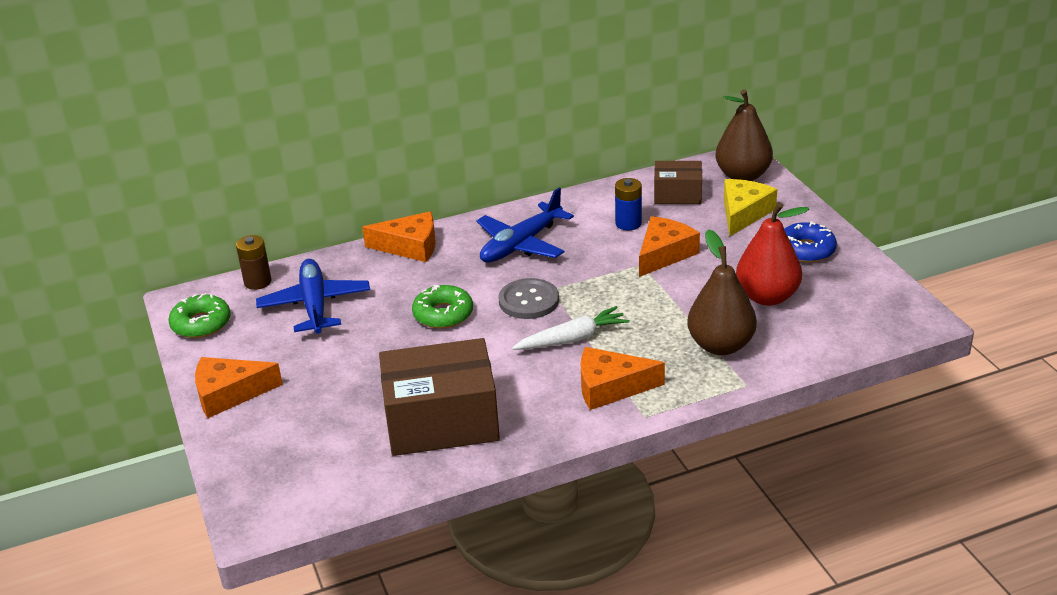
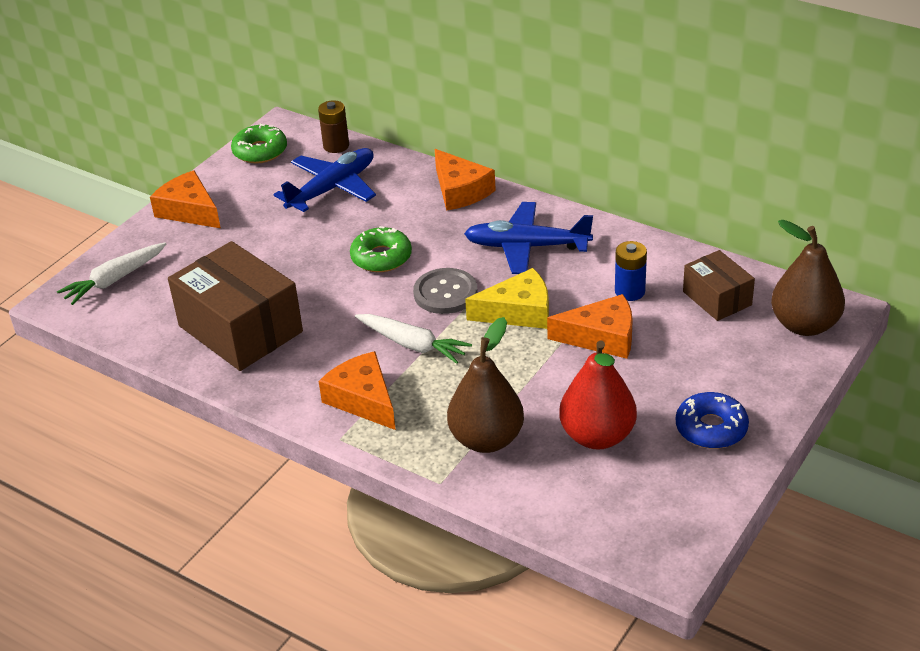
camera: 55 degrees right, 5 degrees up
(271, 474) = (114, 280): none -> white carrot
(743, 213) = (732, 356): yellow cheese -> yellow cheese (518, 312)

